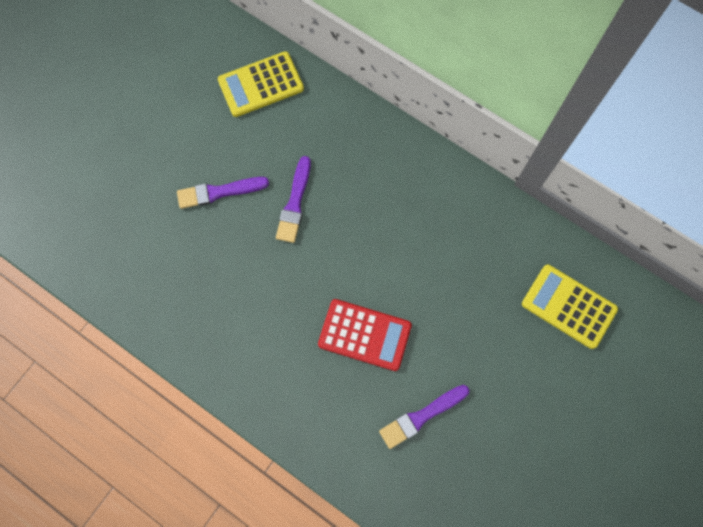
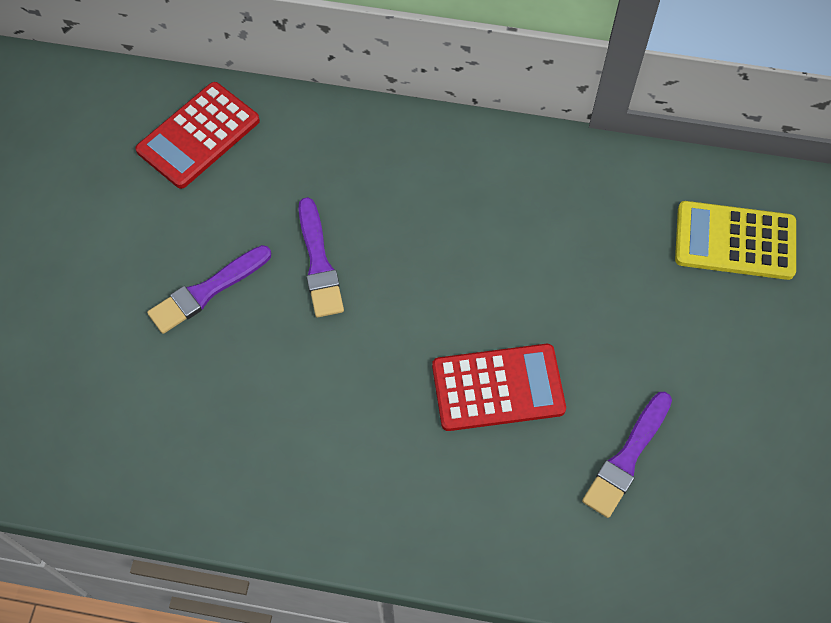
camera: 25 degrees left, 10 degrees down
(261, 85) = (198, 136): yellow calculator -> red calculator

